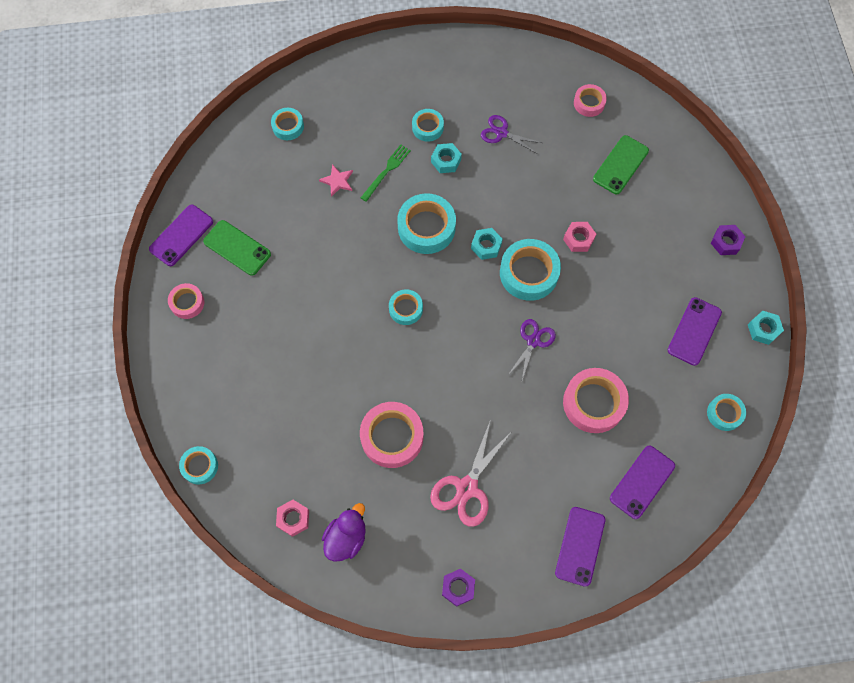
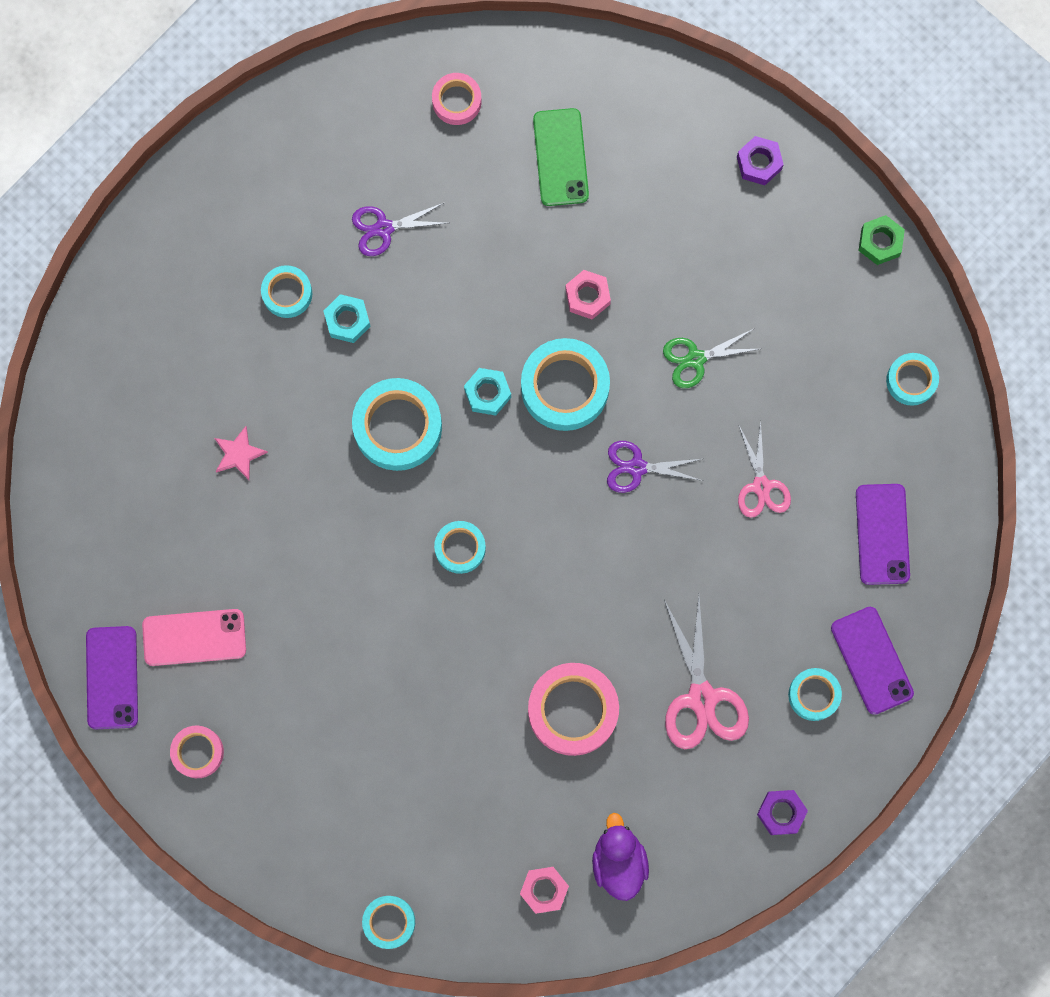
camera: 40 degrees left, 10 degrees up
(237, 248) = (194, 637): green phone -> pink phone
(288, 126) = (112, 431): turquoise tape -> turquoise tape (814, 695)
(386, 171) = (287, 393): green fork -> none
(533, 341) = (637, 467): purple scissors -> purple scissors turned 75 degrees counterclockwise
(593, 403) = (761, 486): pink tape -> pink scissors
(611, 311) = (696, 359): none -> green scissors
(694, 331) = (806, 307): purple phone -> none
(763, 329) = (880, 242): turquoise nut -> green nut

